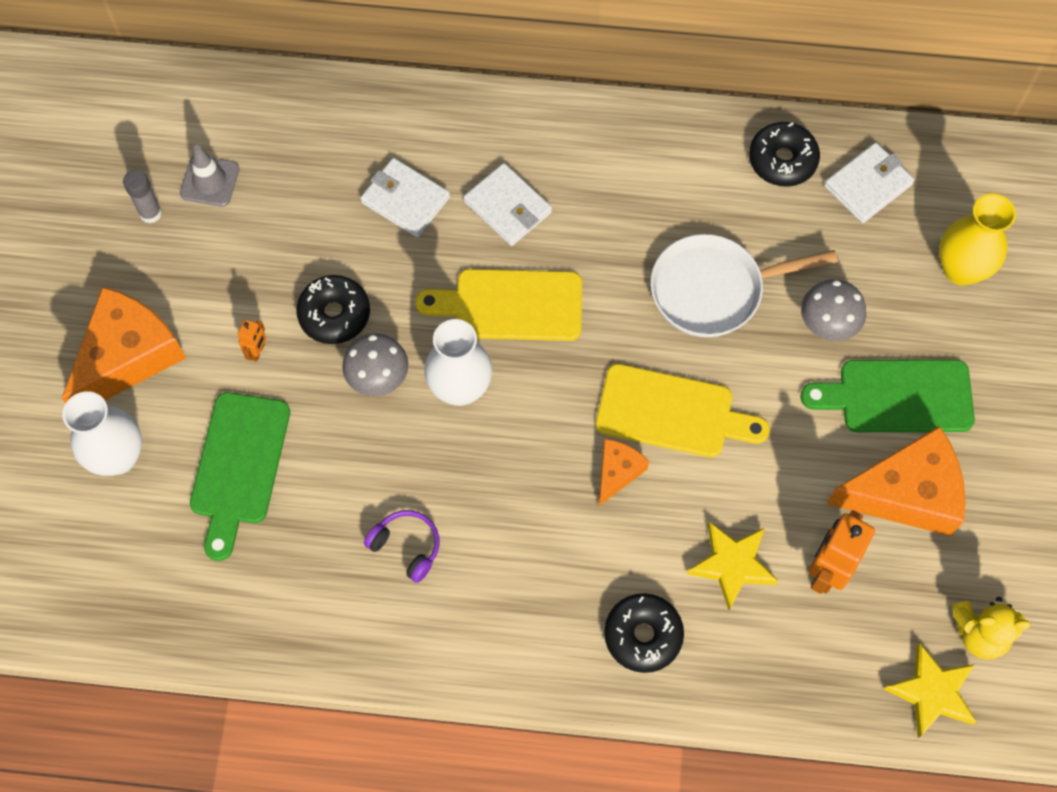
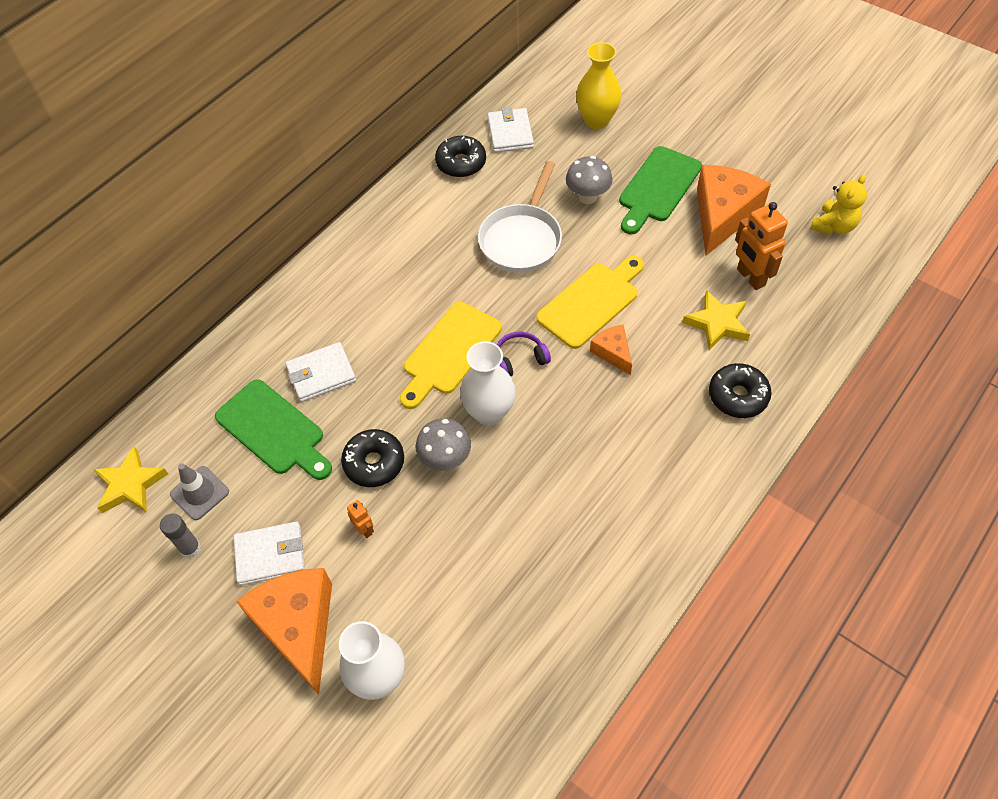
camera: 55 degrees left, 10 degrees down
(239, 465) = (448, 589): green cutting board -> green cutting board (273, 430)
(406, 547) = (587, 506): purple headphones -> purple headphones (520, 359)
(508, 207) = (376, 318): white wallet -> white wallet (270, 555)
(931, 692) = (859, 267): yellow star -> yellow star (130, 485)

